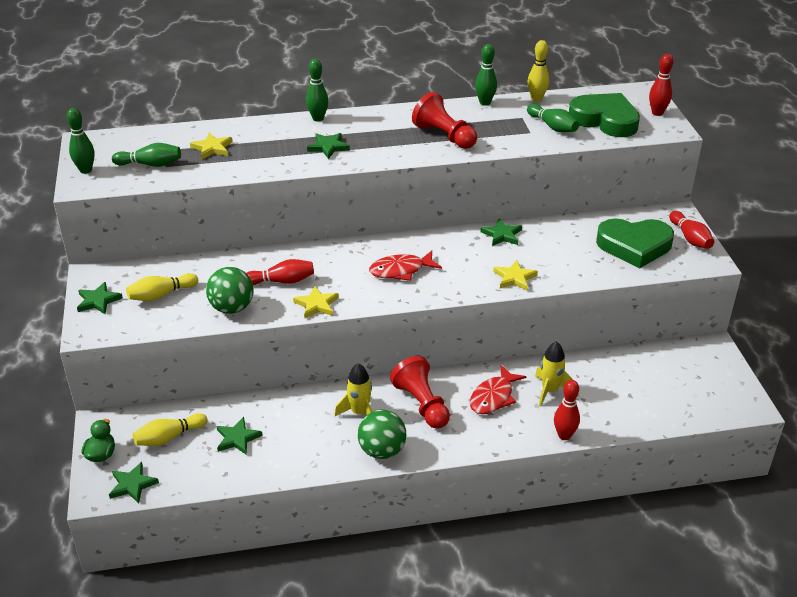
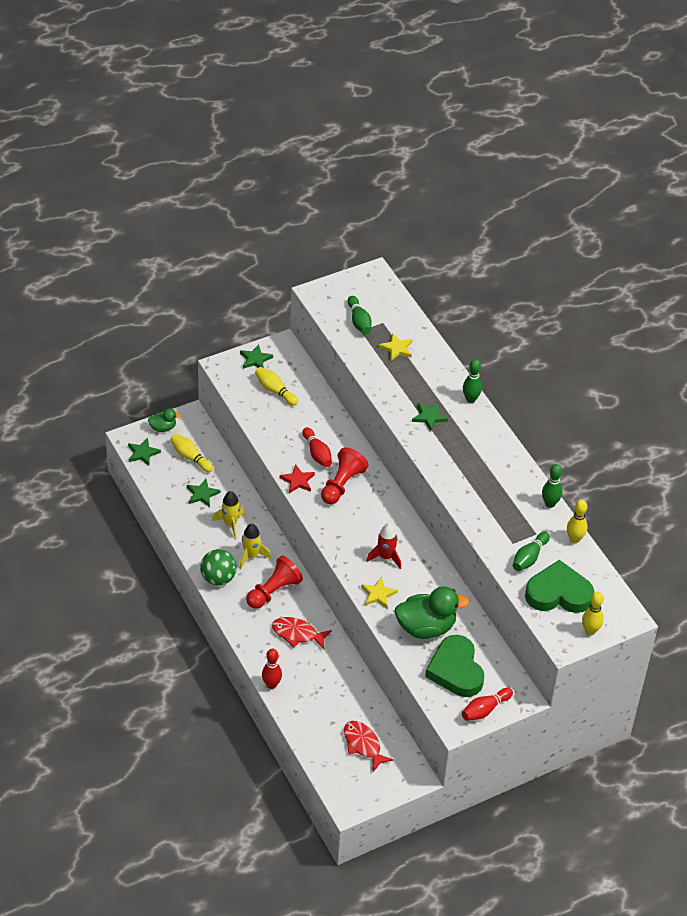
camera: 70 degrees right, 10 degrees up
(86, 170) = (336, 289): green bowling pin -> none
(232, 308) = (275, 434): green ball -> none
(317, 304) = (297, 481): yellow star -> red star
(401, 270) = (358, 521): red fish -> red fish (363, 745)
(444, 136) = (480, 486): red pawn -> red pawn (342, 484)
(462, 262) = (386, 557): none -> red rocket
(502, 235) = (434, 577): green star -> none
(550, 391) = (317, 669): yellow rocket -> yellow rocket (230, 524)
(571, 254) = (426, 627): none -> green duck
(605, 120) = (558, 593): green heart -> green heart turned 105 degrees counterclockwise
(657, 113) = (590, 631): red bowling pin -> yellow bowling pin

